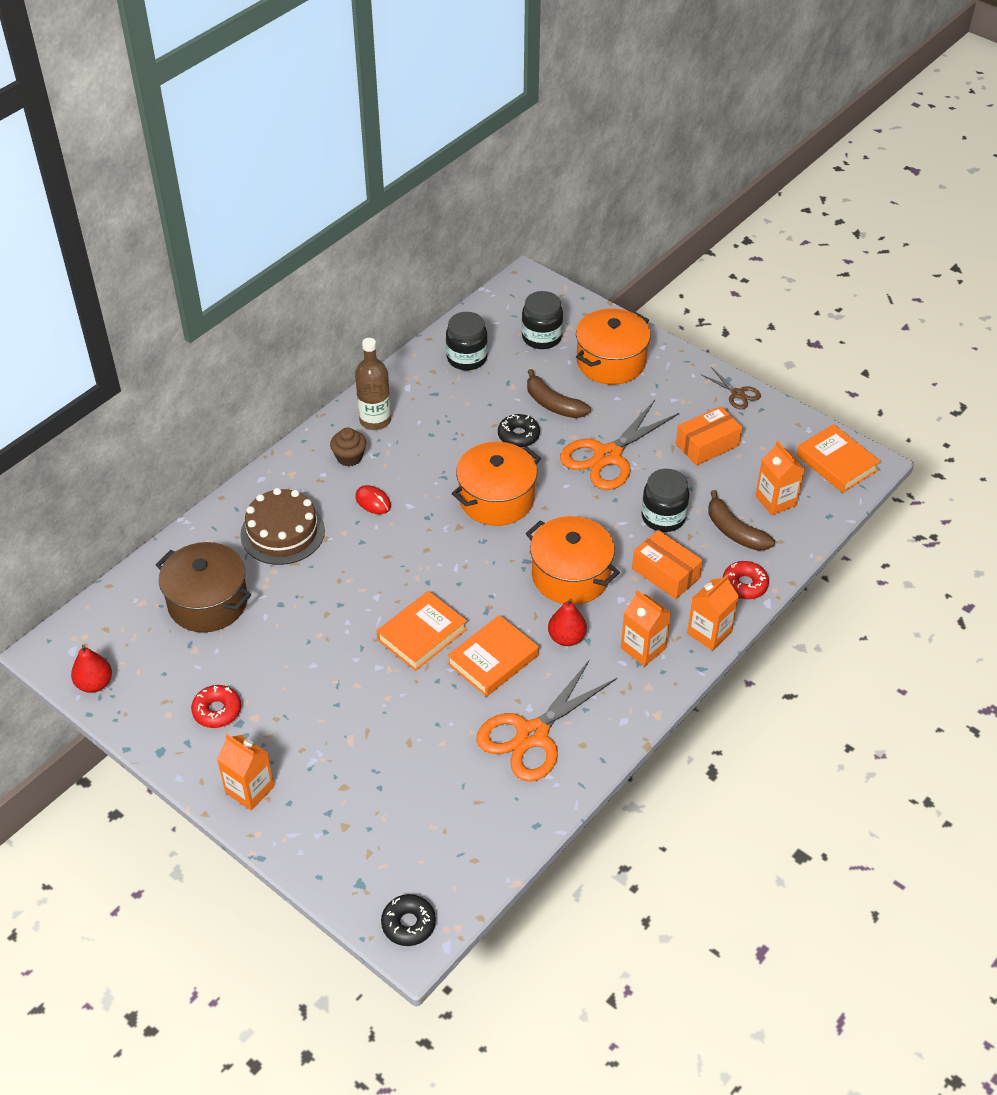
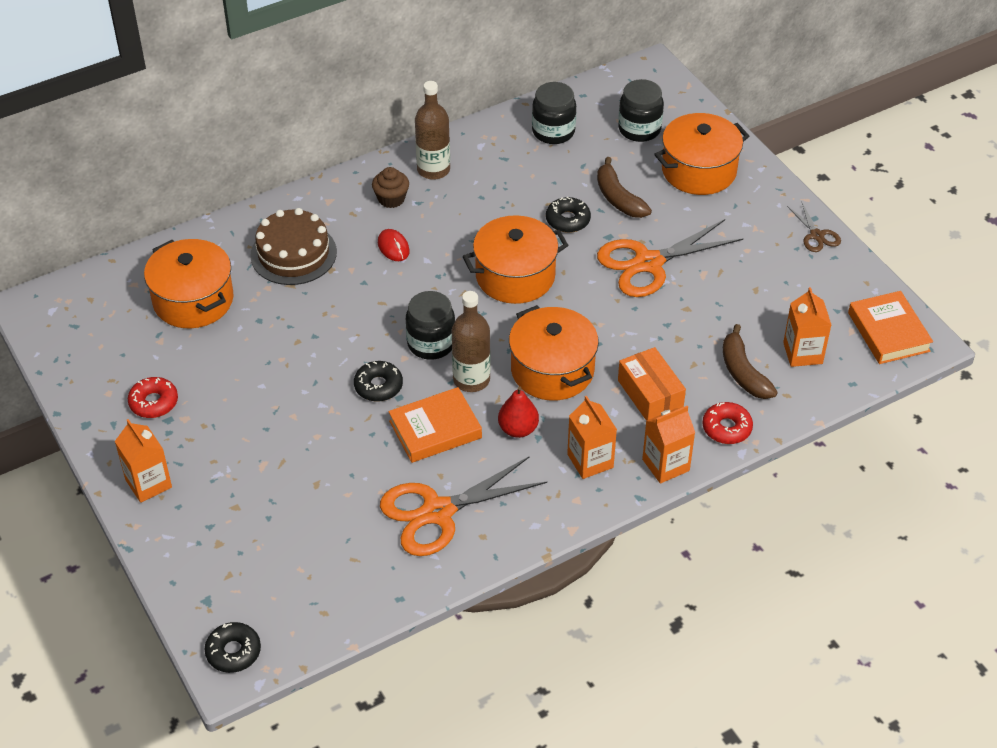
camera: 20 degrees right, 0 degrees up
(94, 684) = (57, 346): red pear -> none
(208, 602) = (193, 300): brown pot -> orange pot
(422, 634) = (378, 386): orange book -> black donut
(503, 604) = (471, 379): none -> brown bottle
(663, 517) = (675, 338): black jar -> black jar (431, 343)
(707, 445) = (758, 278): orange box -> none

